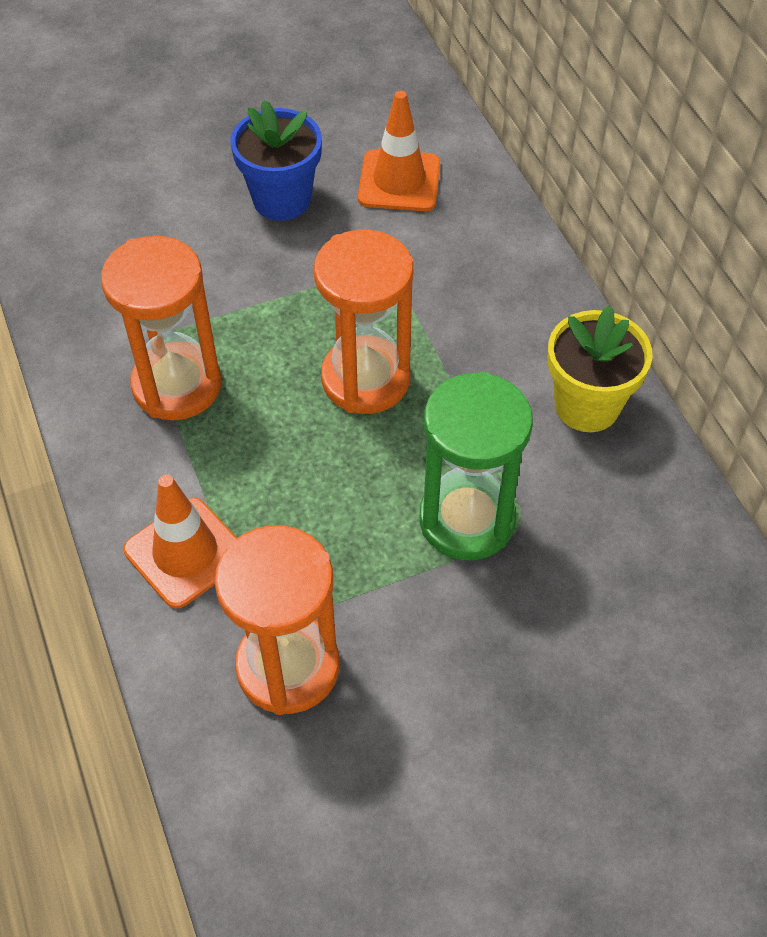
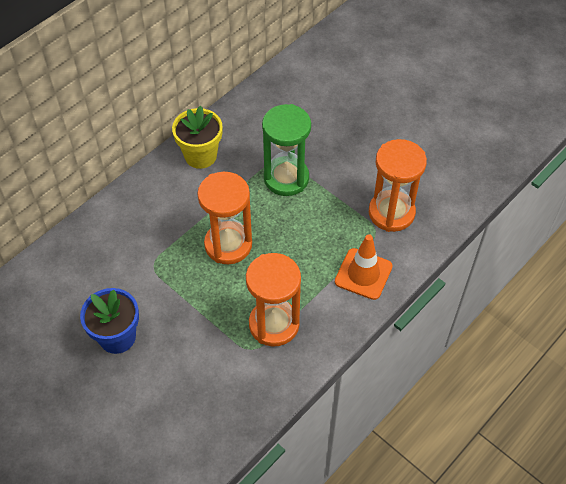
camera: 115 degrees left, 0 degrees up
(399, 181) = (78, 284): orange traffic cone -> none

